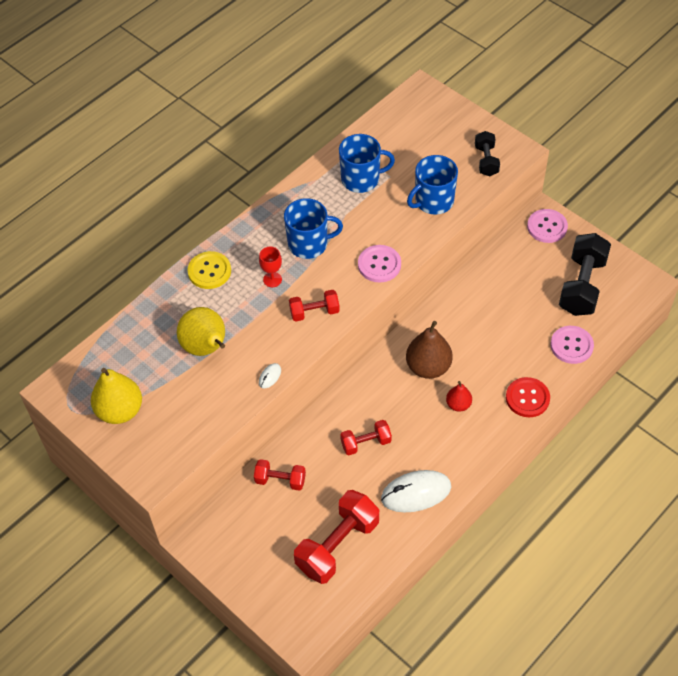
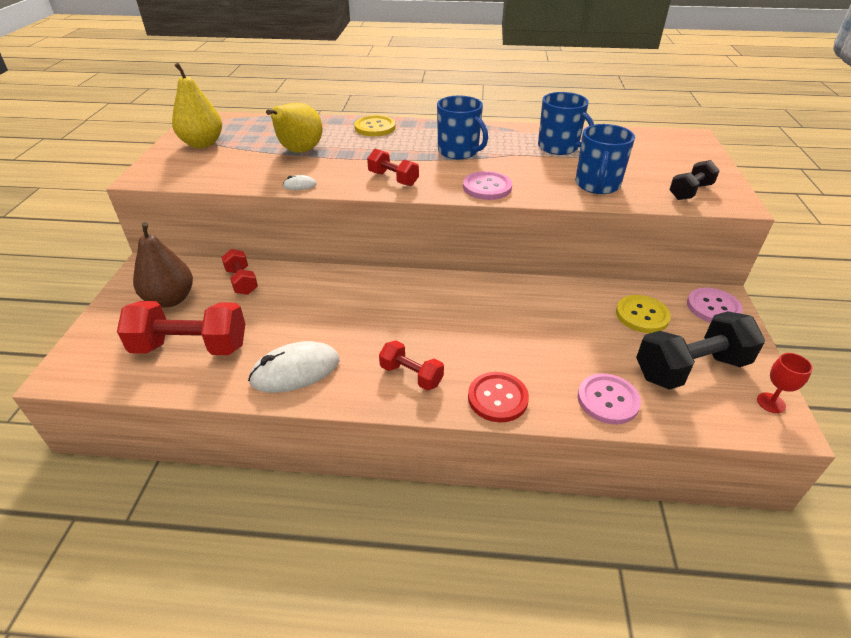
camera: 50 degrees right, 15 degrees down
(272, 279) = (401, 151): red goblet -> red goblet (771, 403)
(366, 443) = (326, 311): red dumbbell -> red dumbbell (411, 375)
(416, 493) = (295, 371): white mouse -> white mouse turned 60 degrees counterclockwise
(428, 367) = (452, 309): brown pear -> brown pear (170, 299)
(433, 201) = (597, 185): blue mug -> blue mug turned 90 degrees counterclockwise
(458, 404) = (431, 349): red pear -> none
(522, 269) = (642, 315): none -> yellow button

